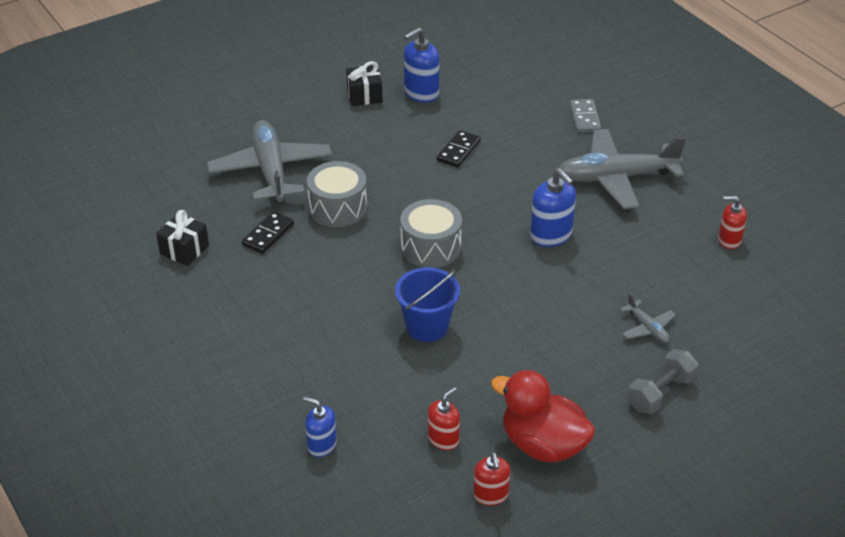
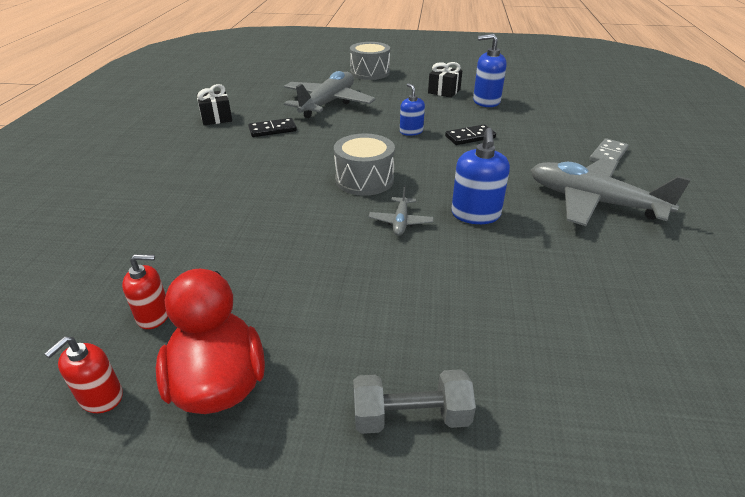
camera: 40 degrees right, 5 degrees down
(322, 445) = (77, 262): blue soap dispenser -> blue soap dispenser (411, 131)
(338, 208) = (337, 134): grey drum -> grey drum (370, 72)
(427, 327) = (281, 226): blue bucket -> none
(647, 328) = (478, 337): grey plane -> grey plane (400, 222)
(729, 240) = (677, 305): red soap dispenser -> none

